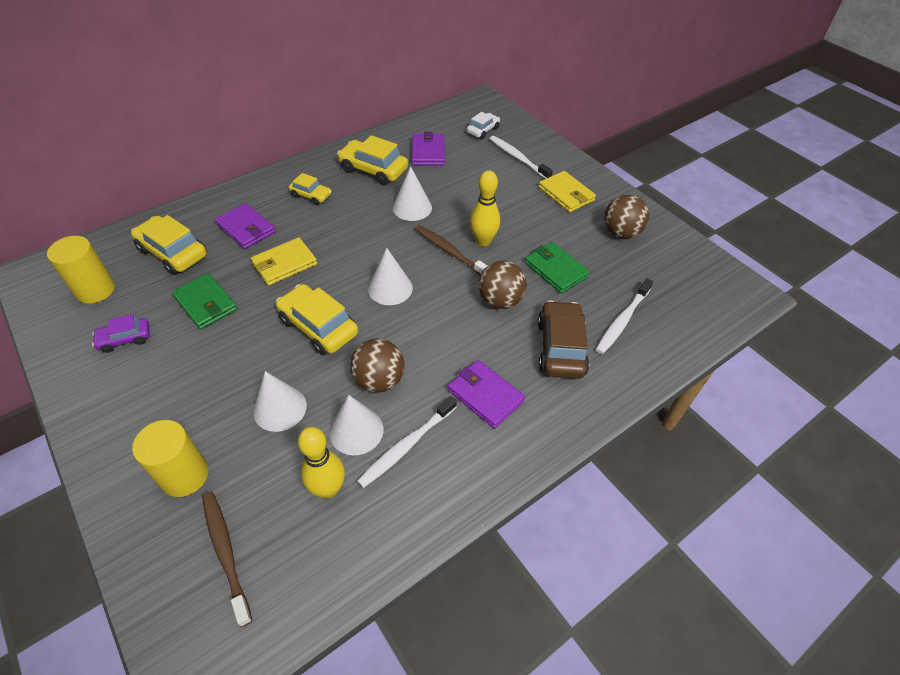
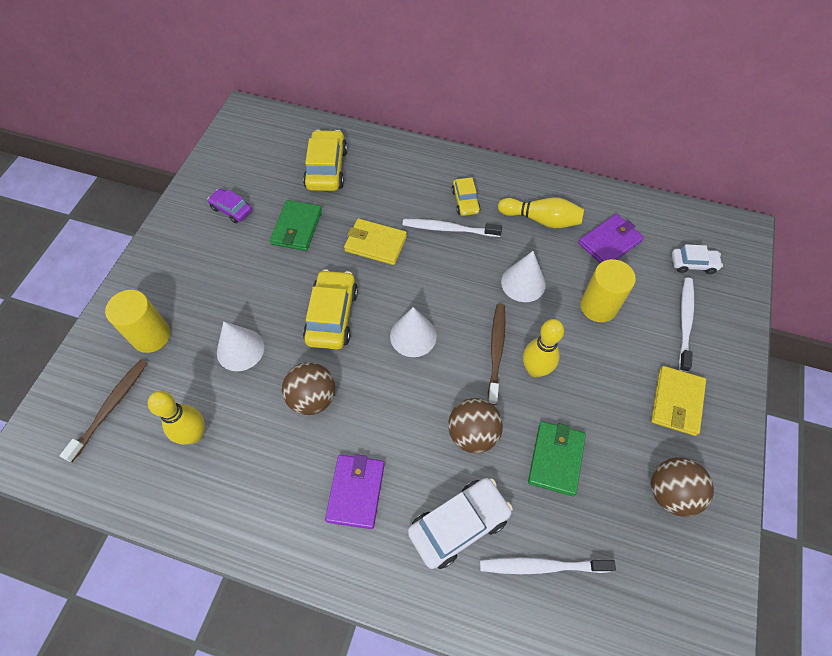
camera: 55 degrees right, 10 degrees up
(95, 290) = (258, 157): yellow cylinder -> yellow cylinder (598, 306)
(246, 228) = (389, 190): purple wallet -> none
(356, 430) = (255, 416): white cone -> none
(373, 170) = (541, 220): yellow car -> yellow bowling pin
(406, 446) = (265, 463): white toothbrush -> white toothbrush (448, 229)
(561, 347) = (459, 525): brown car -> white car

